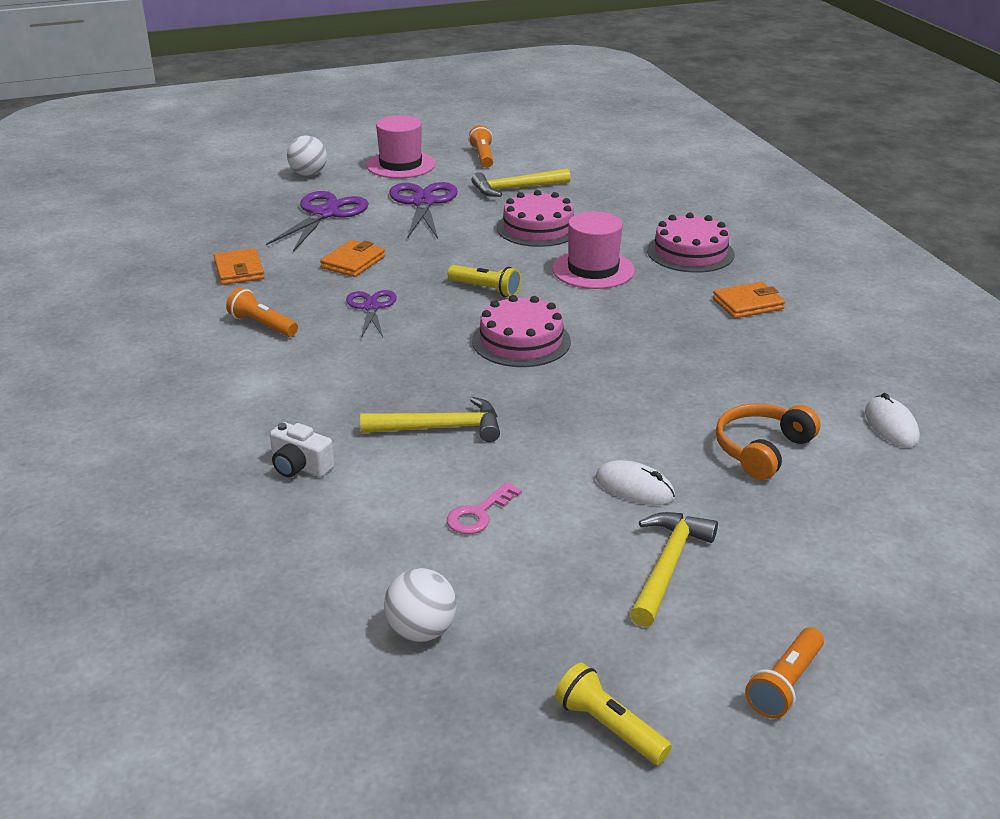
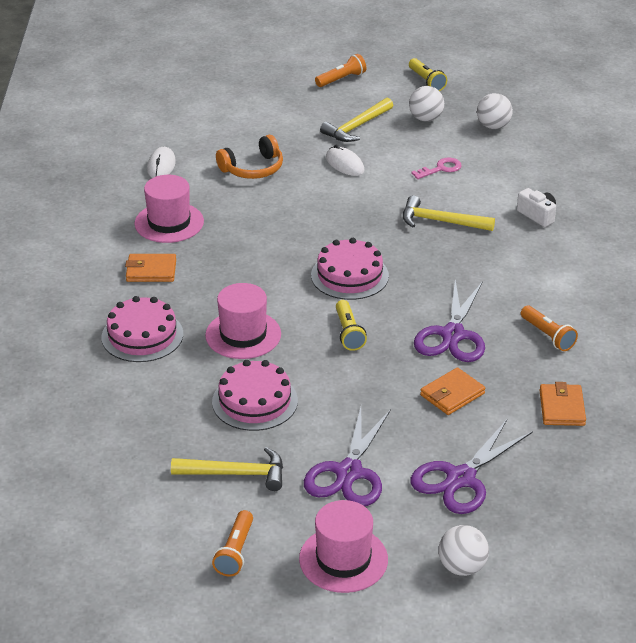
camera: 160 degrees left, 5 degrees up
(371, 307) = (453, 335): purple scissors -> purple scissors, size x1.61
(486, 289) = (348, 333): yellow flashlight -> yellow flashlight turned 150 degrees counterclockwise
(557, 617) = (425, 118): none -> white ball
(789, 355) = (169, 222): none -> pink hat

